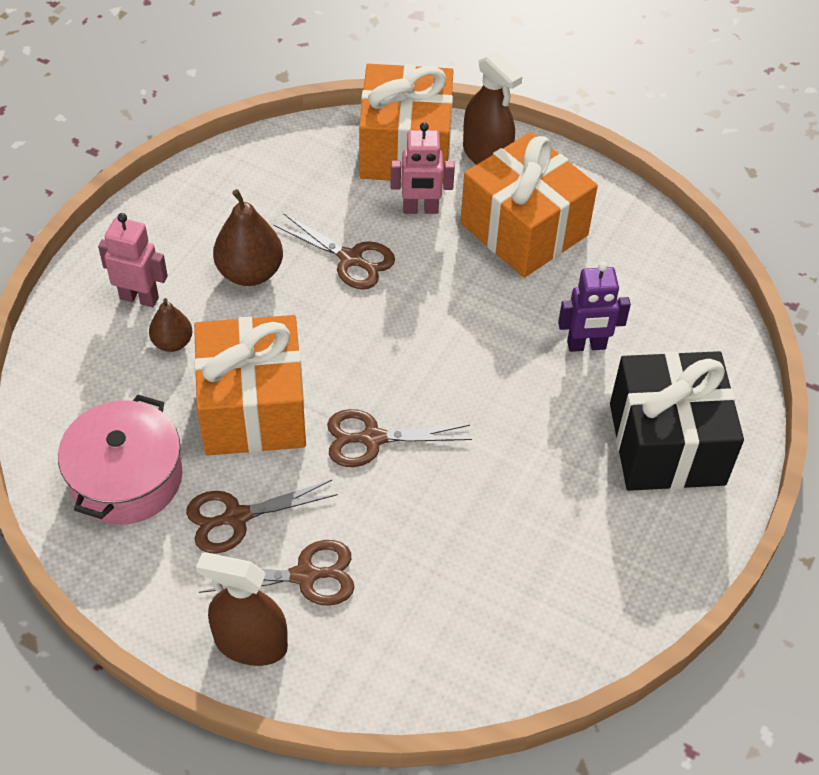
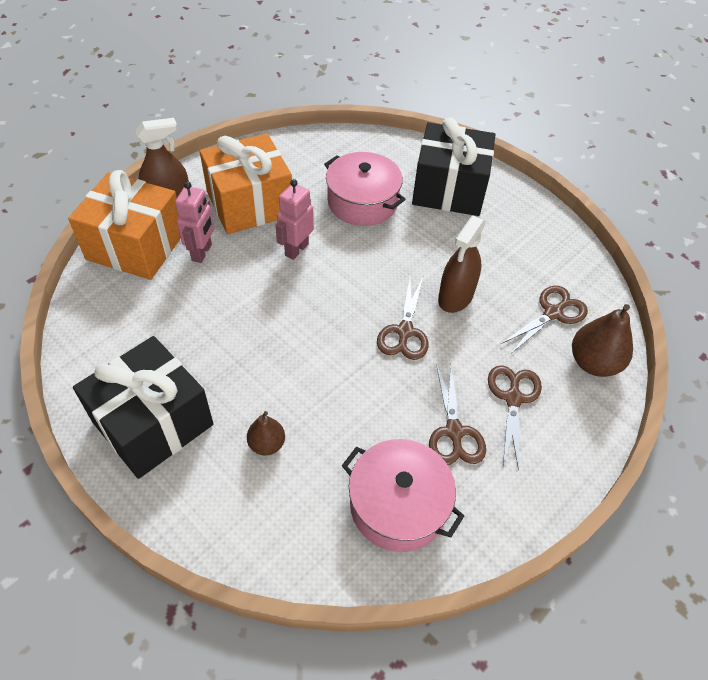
camera: 75 degrees left, 0 degrees up
(139, 298) = (205, 461): pink robot -> pink robot (296, 249)
(172, 243) = (153, 423): none -> black gift
(250, 272) = (214, 373): brown pear -> brown pear (593, 363)
(250, 643) = (565, 444): brown spray bottle -> brown spray bottle (455, 297)
(253, 408) = (355, 400): orange gift -> none
(350, 259) = (231, 305): brown scissors -> brown scissors (553, 313)
(586, 345) = (362, 202): purple robot -> pink pot

